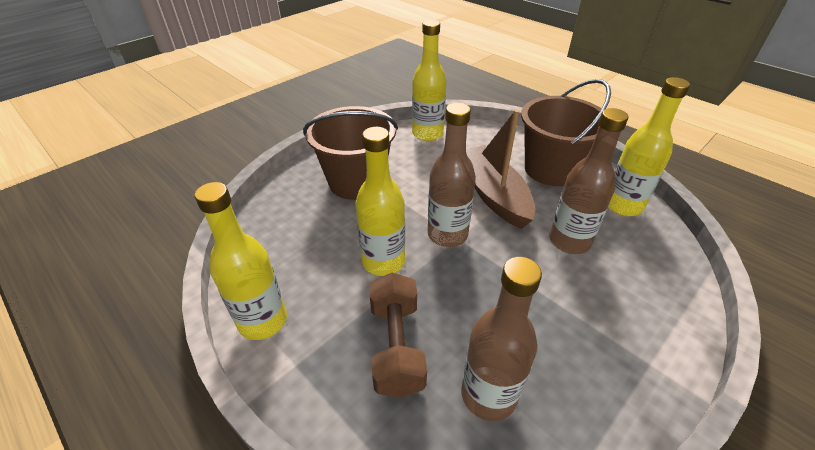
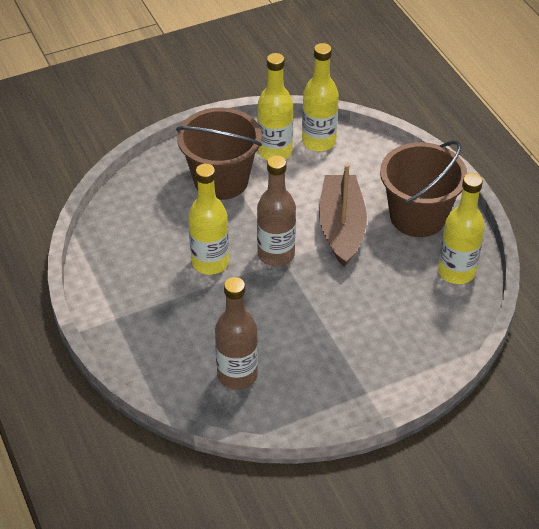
camera: 20 degrees right, 5 degrees up
(263, 321) = (102, 282): yellow bottle -> yellow bottle (275, 151)
(396, 346) = (190, 327): brown dumbbell -> none
(569, 241) = (378, 290): brown bottle -> none

